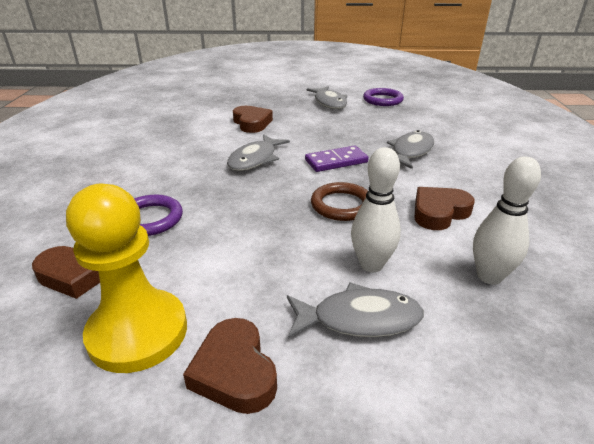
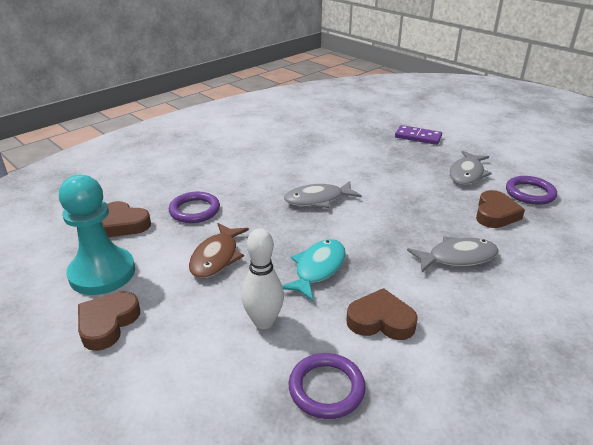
camera: 45 degrees right, 0 degrees up
(138, 332) = (102, 273): yellow pawn -> turquoise pawn
(244, 243) = (216, 257): none -> brown fish
(252, 123) = (365, 166): brown heart -> brown heart (495, 214)
(336, 161) = (375, 232): purple domino -> purple domino (418, 137)
(341, 205) = (317, 269): brown ring -> turquoise fish
(359, 319) = (200, 346): grey fish -> none
(489, 276) = (326, 388): white bowling pin -> purple ring

